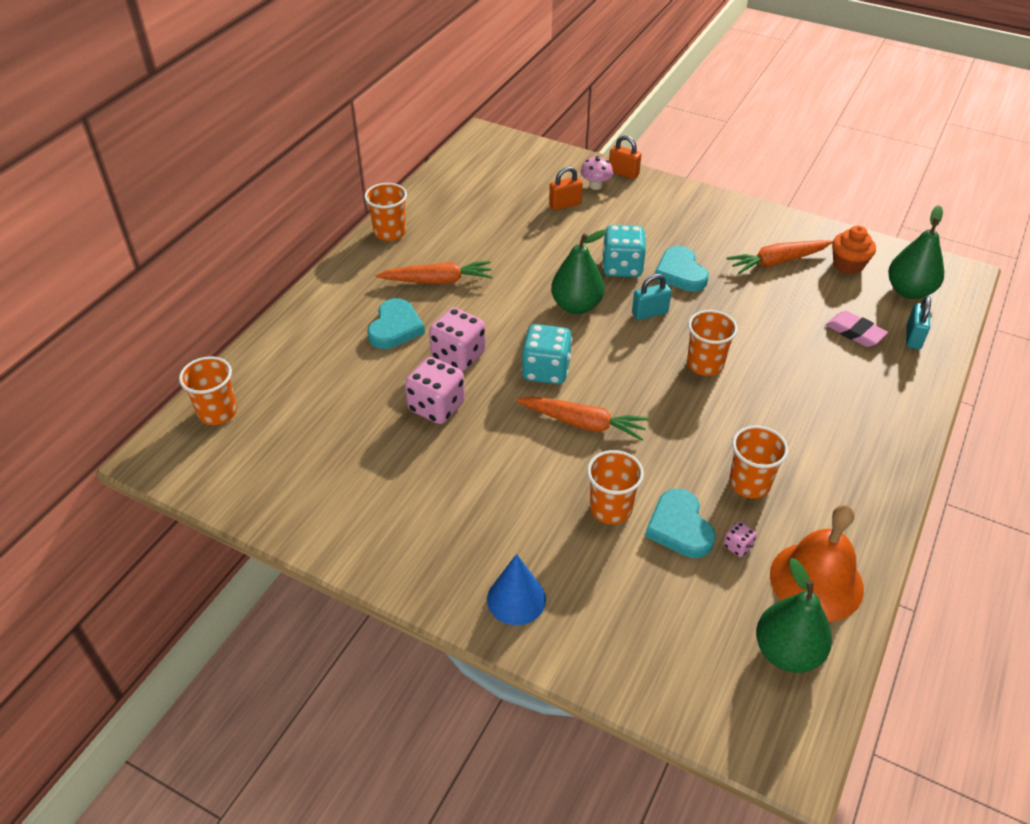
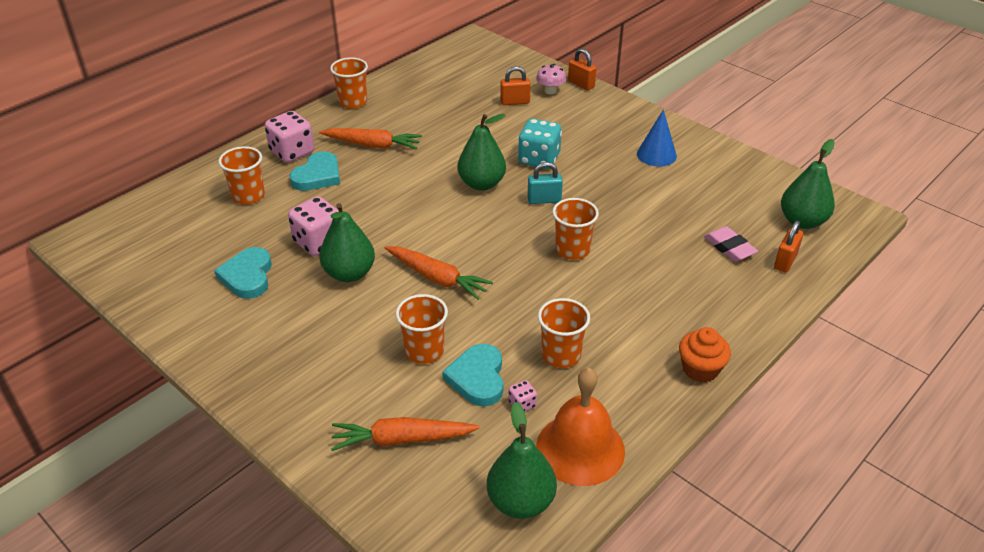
camera: 15 degrees right, 5 degrees down
(217, 412) = (142, 215): orange cup -> orange cup (248, 196)
(458, 356) = (358, 206): pink dice -> pink dice (292, 152)
(488, 437) = (349, 273): none -> green pear
(516, 599) = (304, 405): blue cone -> blue cone (656, 155)
(546, 370) = (427, 230): turquoise dice -> none
(680, 273) = (590, 172): turquoise heart -> turquoise heart (247, 276)
(777, 262) = (685, 177): orange carrot -> orange carrot (402, 439)
(848, 265) = (753, 190): orange cupcake -> orange cupcake (700, 369)
(913, 337) = (785, 261): turquoise padlock -> orange padlock

